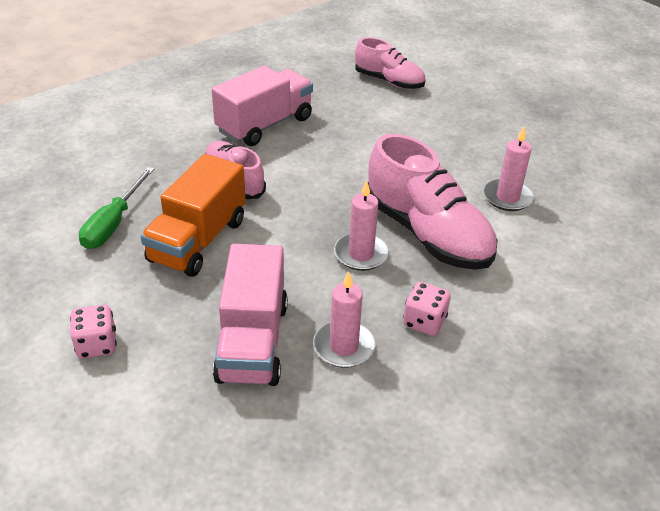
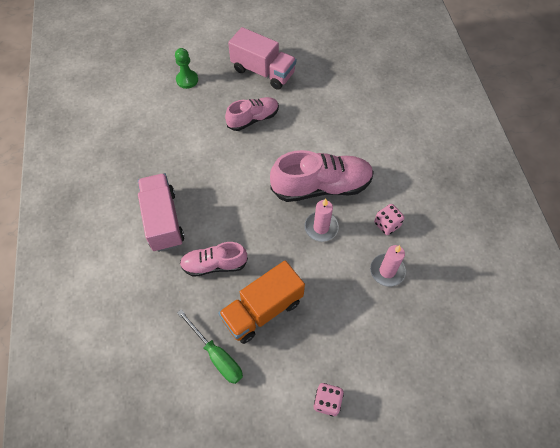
camera: 60 degrees left, 20 degrees up
(198, 240) = (262, 310): orange truck -> orange truck turned 90 degrees clockwise
(252, 341) = (363, 314): pink truck -> pink truck (263, 71)
(389, 81) = (161, 126): pink shoe -> pink shoe (253, 119)
(472, 76) = (187, 80): none -> green pawn
(507, 197) = (312, 132): pink candle -> none

